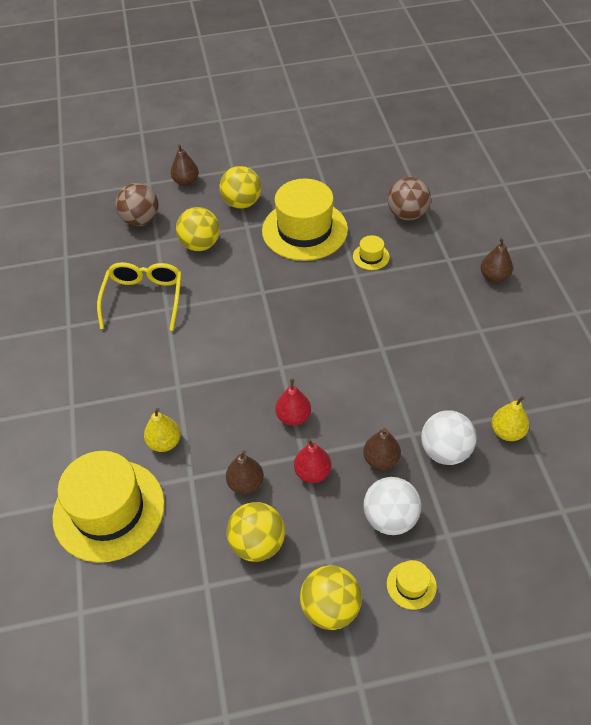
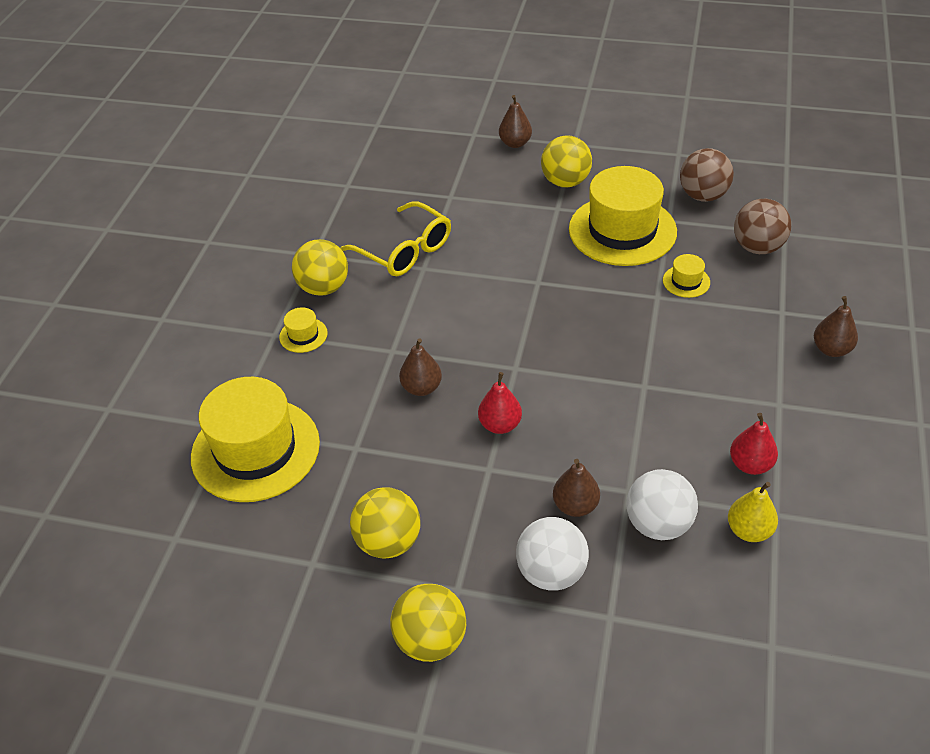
camera: 25 degrees right, 5 degrees down
(141, 220) = (444, 170): brown ball -> brown ball (703, 196)
(144, 298) = (405, 250): yellow glasses -> yellow glasses turned 105 degrees clockwise
(164, 442) = (347, 403): yellow pear -> none
(200, 245) = (495, 213): yellow ball -> yellow ball (324, 288)
(246, 484) = (409, 476): brown pear -> brown pear (421, 388)
(312, 472) = (489, 491): red pear -> red pear (750, 464)
(411, 585) = (536, 654): yellow hat -> yellow hat (303, 335)

